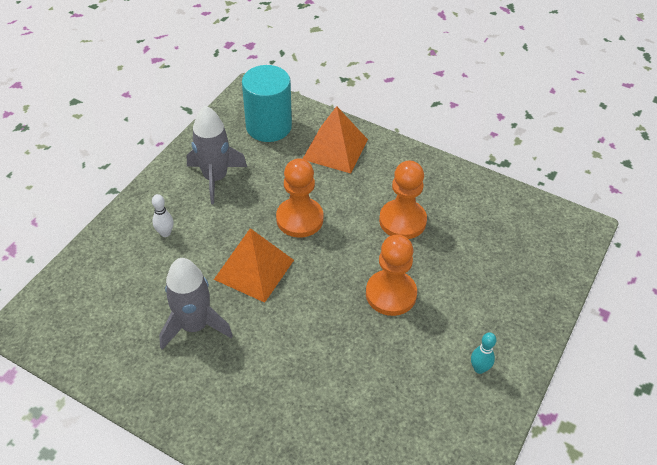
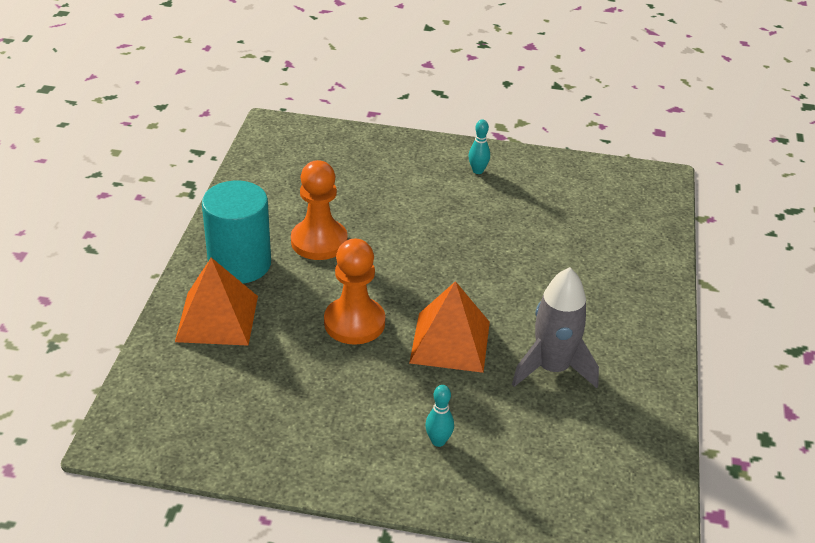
camera: 110 degrees left, 10 degrees down
(165, 233) = (438, 441): white bowling pin -> turquoise bowling pin
(215, 178) = (318, 422): grey rocket -> none
(268, 126) = (191, 395): turquoise cylinder -> turquoise cylinder (239, 264)
(391, 294) = (425, 234): orange pawn -> none

